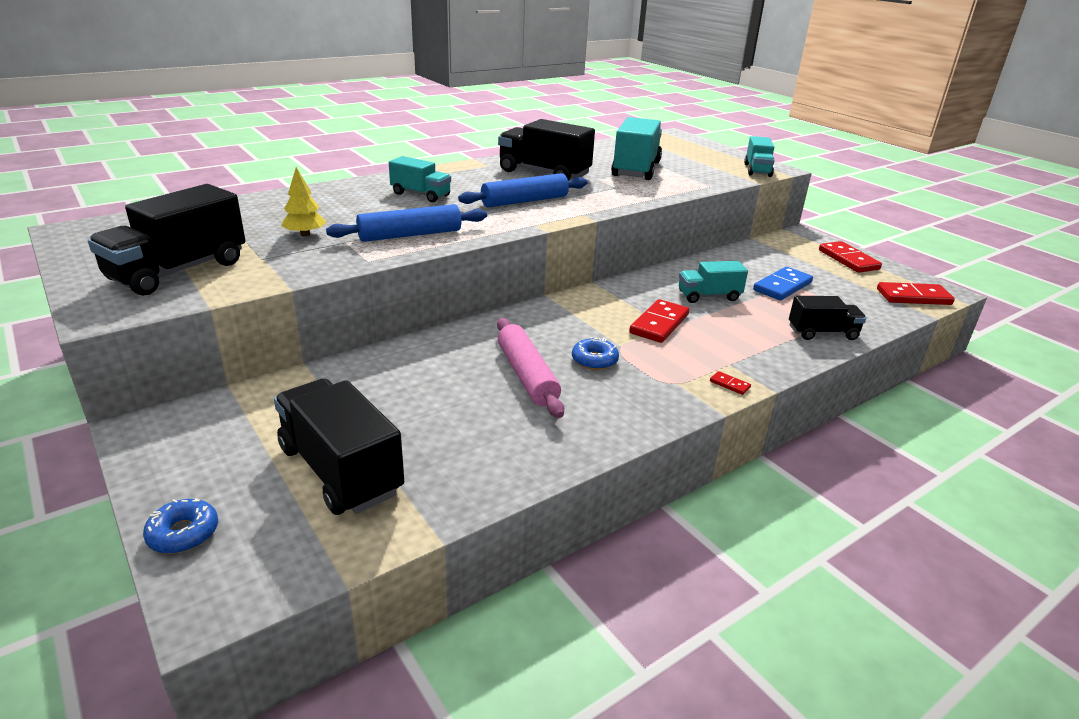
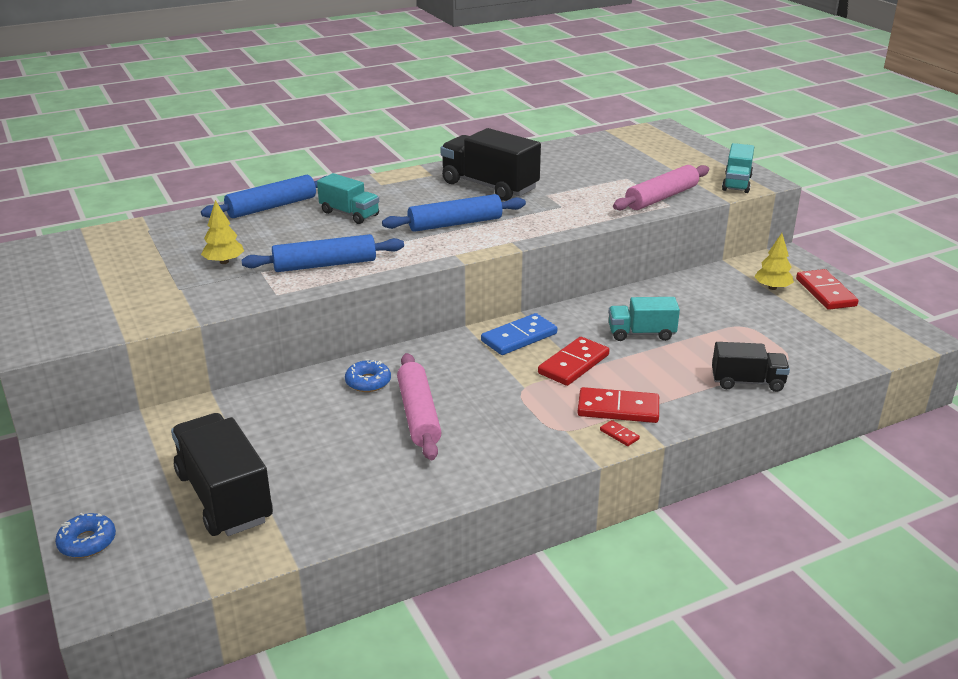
camera: 10 degrees right, 0 degrees up
(178, 271) = (103, 301): black truck -> none
(342, 190) = (272, 207): none -> blue rolling pin
(594, 360) = (491, 402): blue donut -> blue donut (368, 382)
(636, 169) = (595, 181): turquoise truck -> none
(700, 180) = (661, 197): none -> pink rolling pin
(782, 286) = (730, 324): blue domino -> blue domino (519, 337)
(802, 257) = (772, 287): none -> yellow tree
(913, 297) = (877, 342): red domino -> red domino (618, 409)

